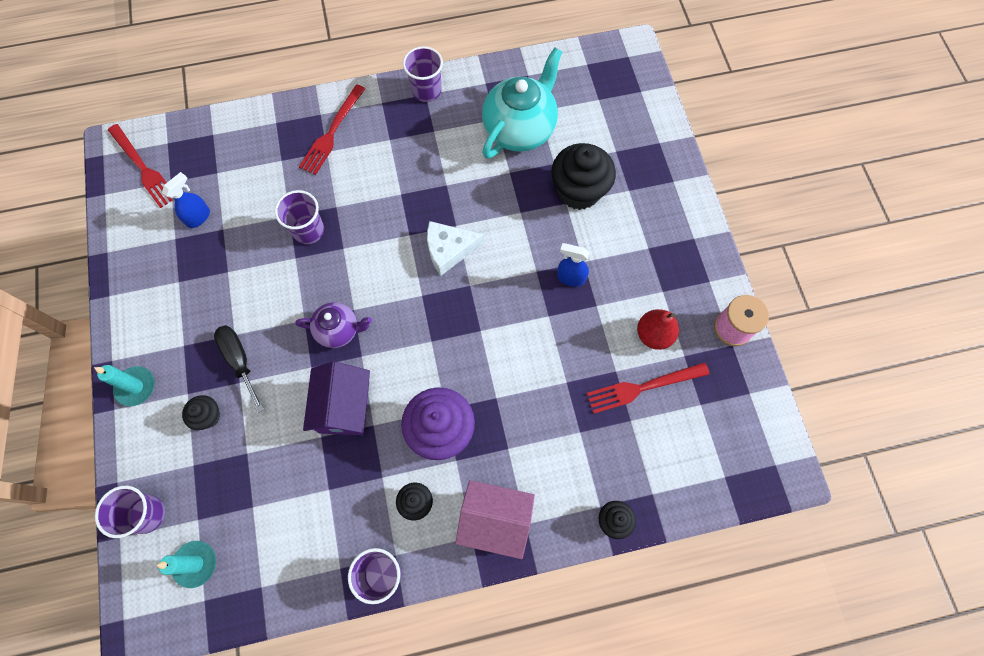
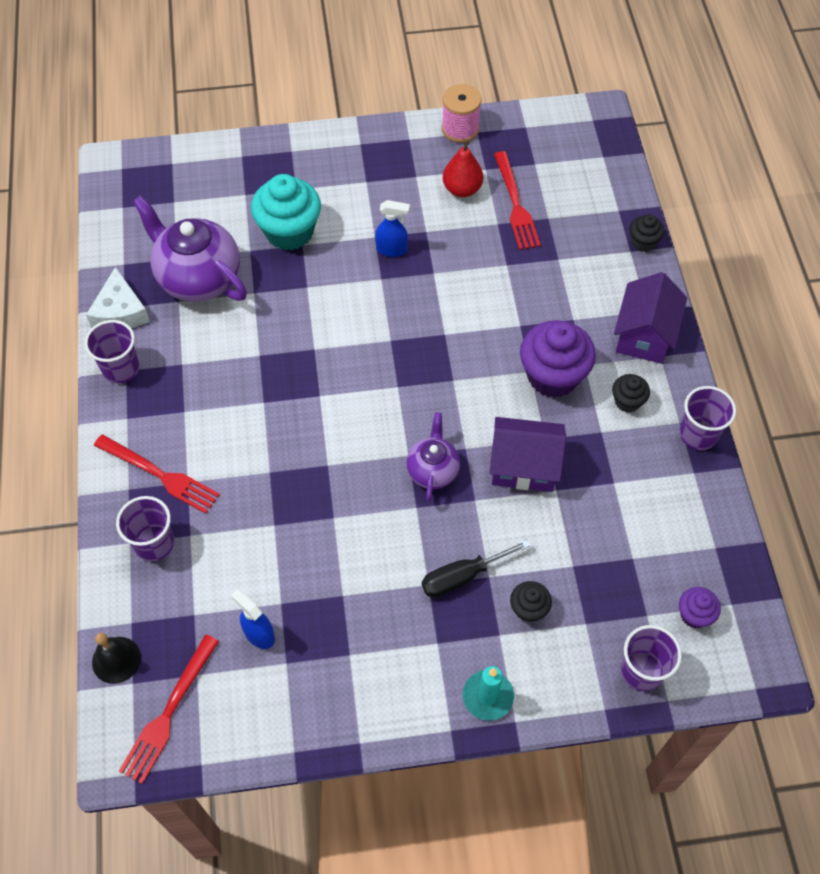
camera: 85 degrees left, 10 degrees down
(143, 168) = (168, 713): red fork -> red fork turned 150 degrees clockwise
(185, 130) = (116, 660): none -> black bell
(195, 564) = (694, 615): turquoise candle -> purple cupcake
(308, 230) = (298, 502): purple cup -> purple cup (154, 543)
(449, 250) = (344, 357): white cheese -> white cheese (120, 311)
(495, 520) = (644, 335): pink house -> purple house
(520, 129) = (198, 278): turquoise teapot -> purple teapot
(570, 277) = (392, 249): blue spray bottle -> blue spray bottle turned 105 degrees counterclockwise
(579, 191) = (289, 232): black cupcake -> turquoise cupcake

